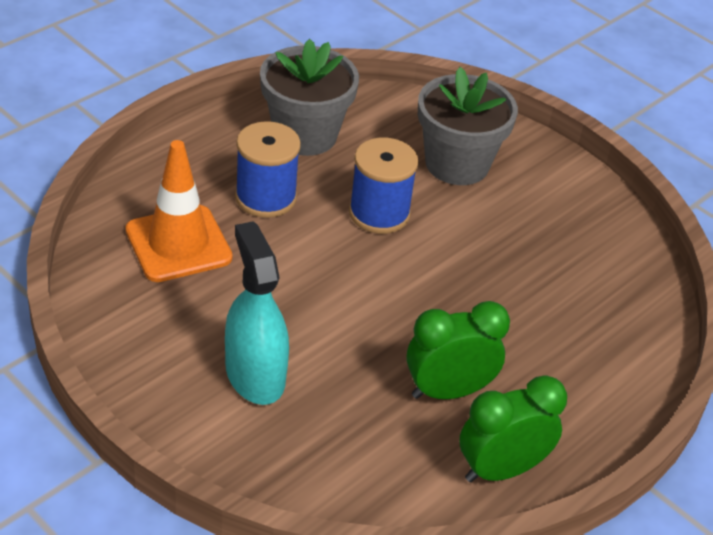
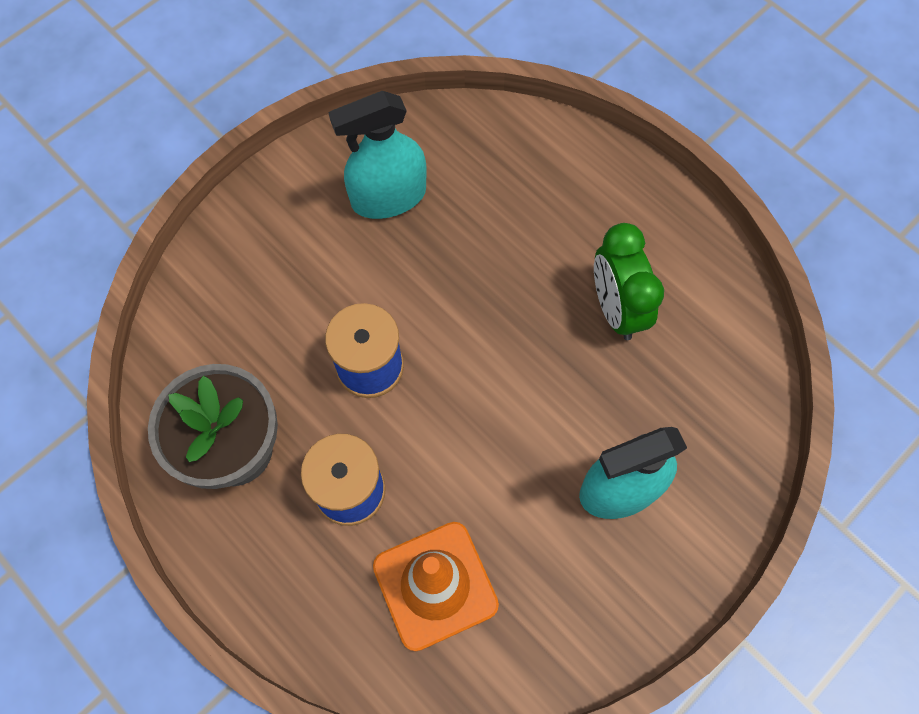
camera: 85 degrees left, 25 degrees up
(457, 164) = (283, 283): grey flower pot -> none
(501, 469) = (701, 269): green clock -> none
(554, 232) = (388, 197): none -> turquoise spray bottle

